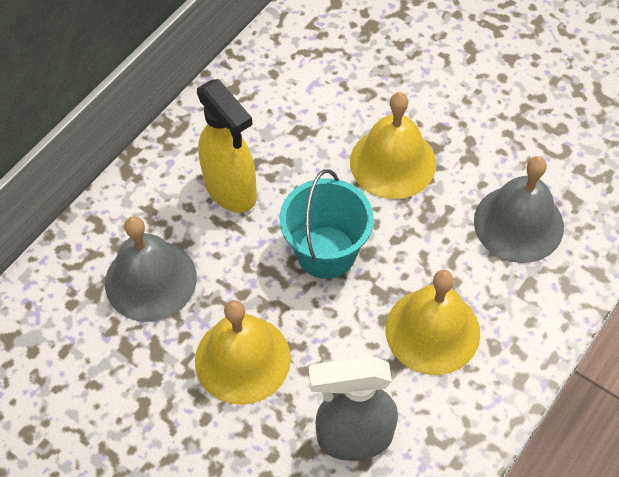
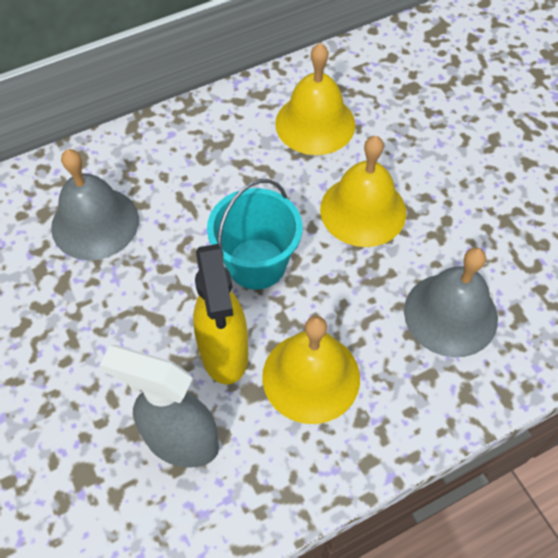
camera: 25 degrees right, 0 degrees up
(231, 190) = (207, 177): yellow spray bottle -> yellow spray bottle (224, 353)
(242, 359) = (128, 324): yellow bell -> yellow bell (315, 123)

